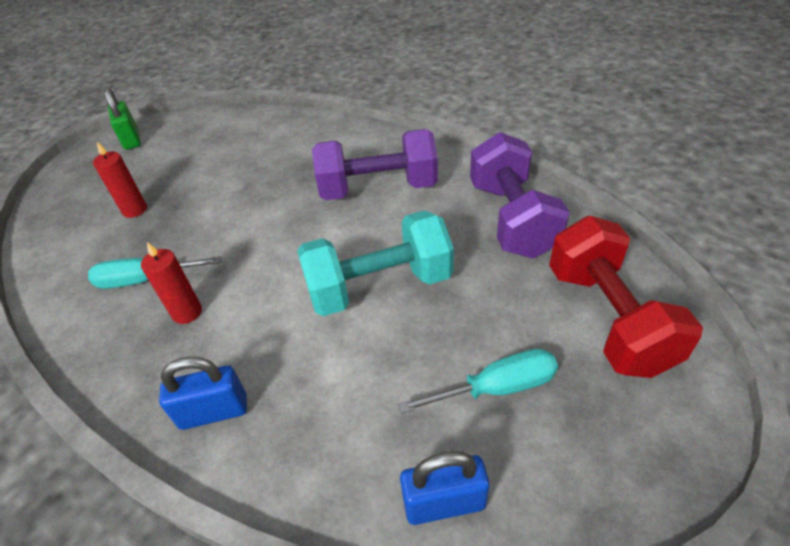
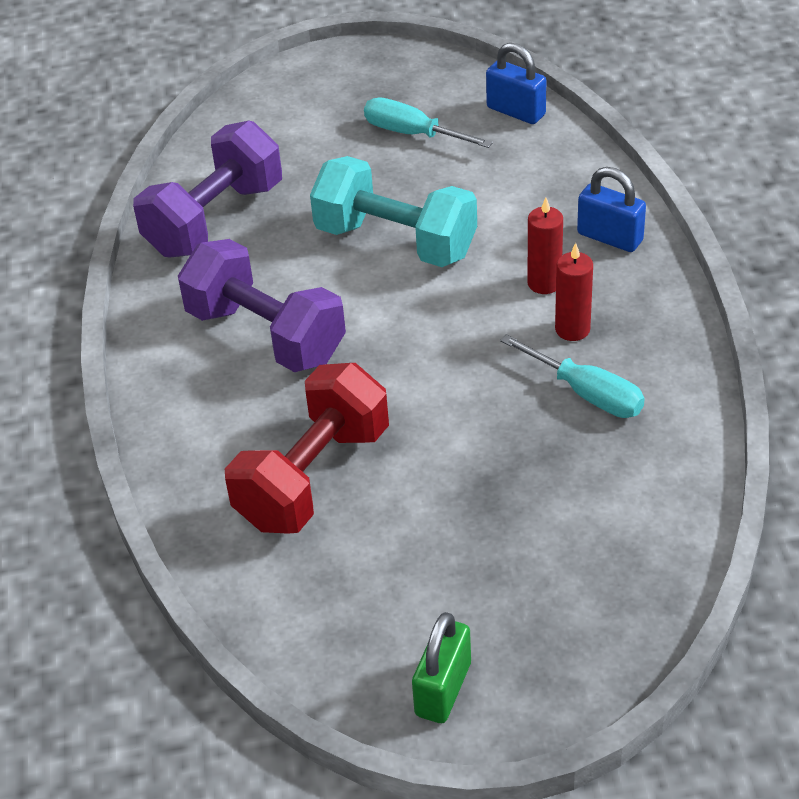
camera: 135 degrees left, 0 degrees up
(135, 210) = (536, 511): red candle -> red candle (544, 283)
(607, 318) = (285, 119): red dumbbell -> red dumbbell (313, 477)

